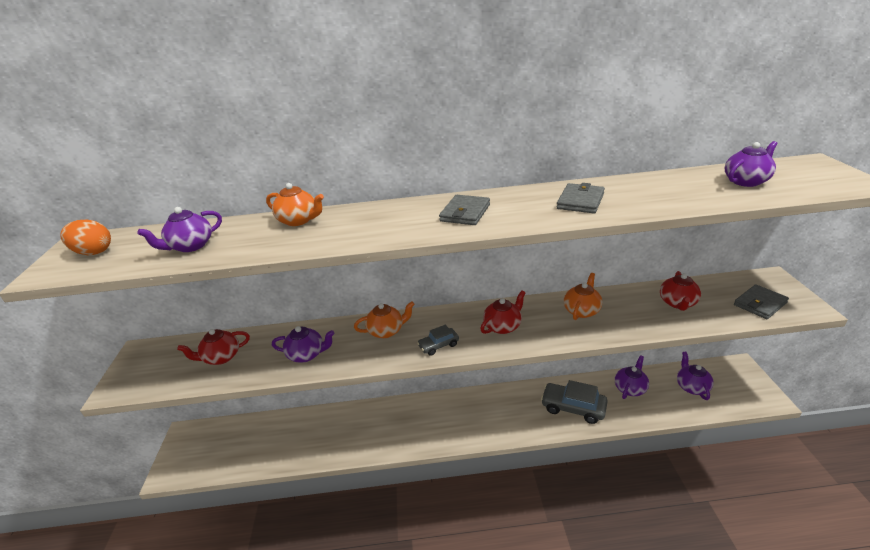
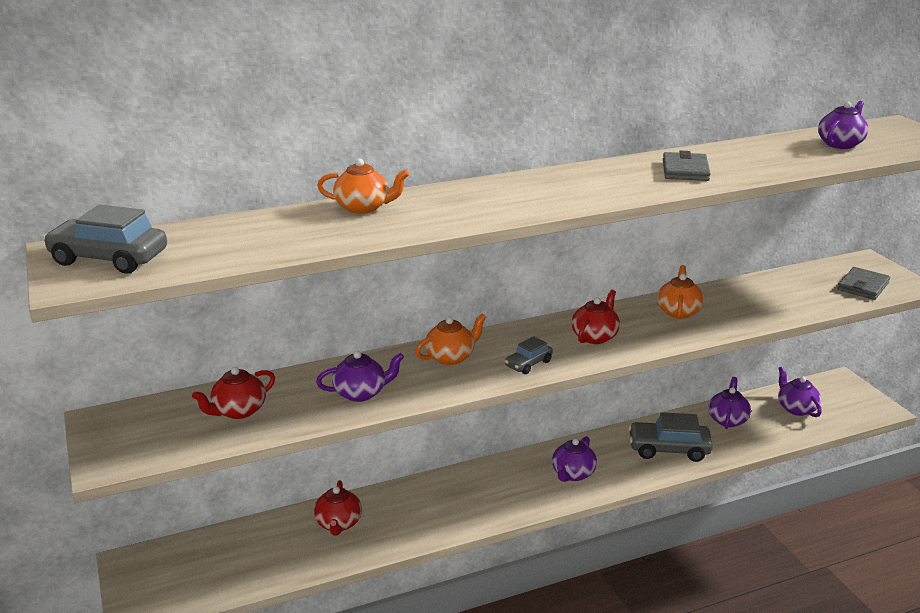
camera: 20 degrees left, 5 degrees down
(93, 252) = (109, 259): orange egg -> grey car
(190, 246) = (247, 242): purple teapot -> purple teapot (572, 474)
(465, 213) = (565, 188): grey wallet -> none
(677, 303) = (779, 294): red teapot -> red teapot (338, 524)

